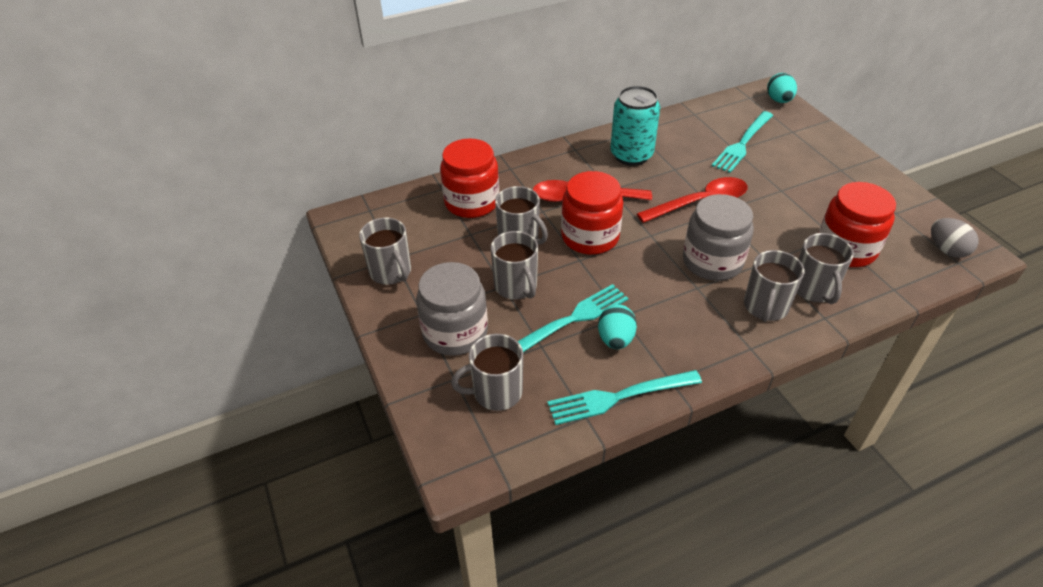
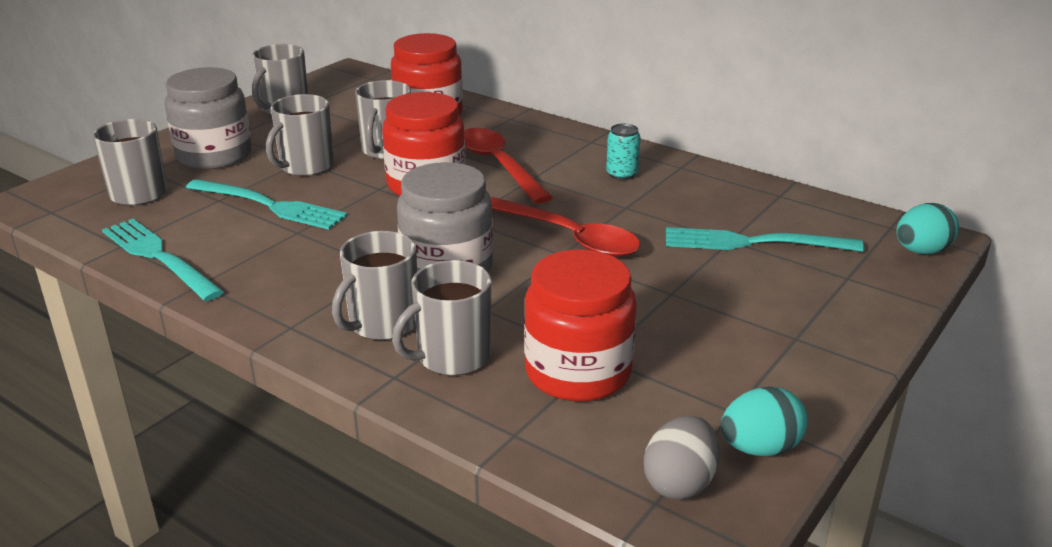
camera: 60 degrees right, 15 degrees down
(615, 339) = (253, 236): turquoise egg -> turquoise egg (759, 448)
(631, 155) = (622, 174): turquoise can -> turquoise can, size x0.49
(765, 307) = (382, 324): grey mug -> grey mug turned 45 degrees counterclockwise

